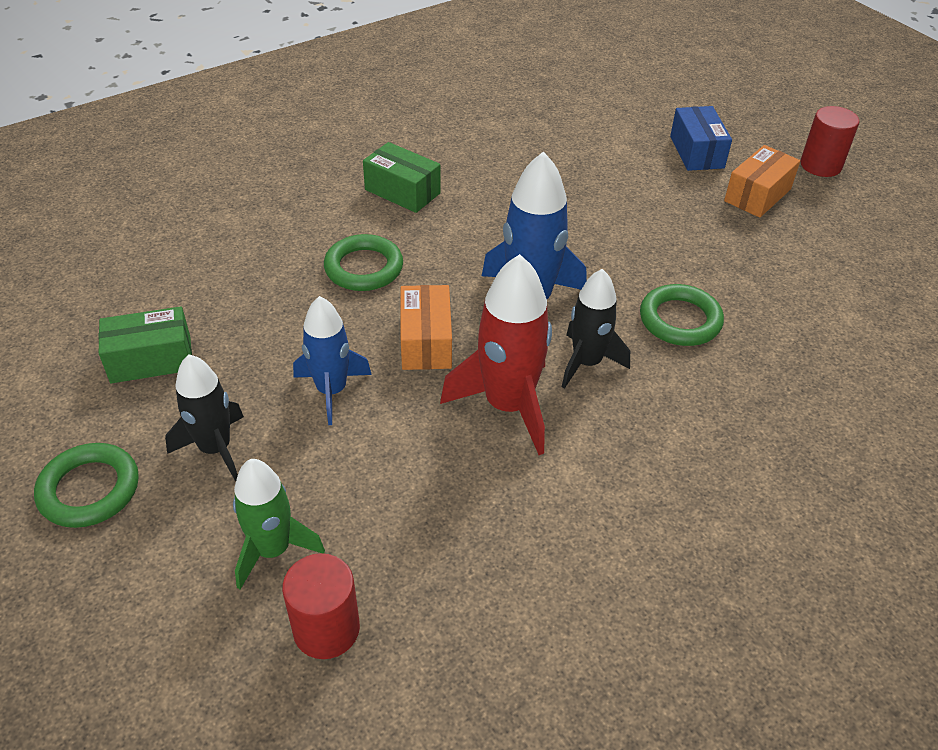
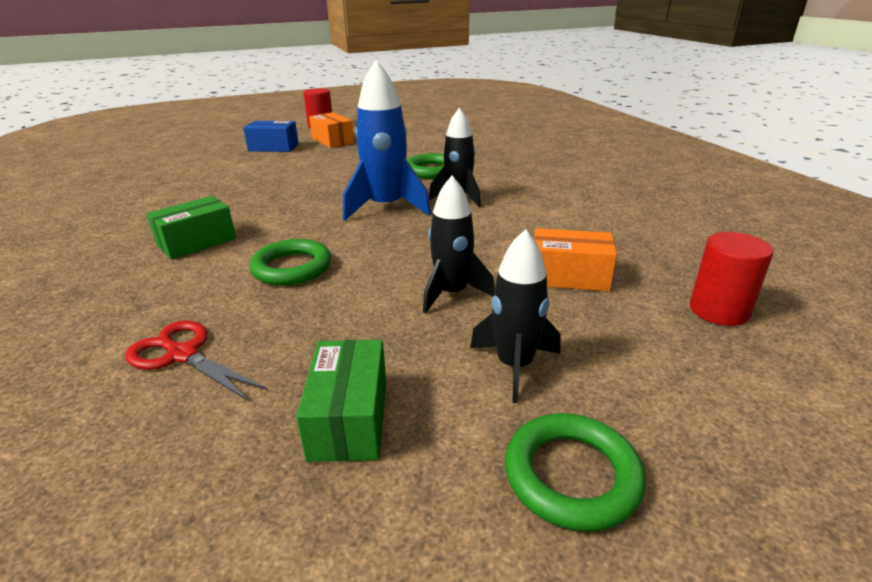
camera: 75 degrees left, 15 degrees down
(222, 252) = (183, 355): none -> red scissors
(273, 550) = (643, 333): green rocket -> none
(331, 391) = (452, 293): blue rocket -> black rocket
(426, 341) = (409, 247): orange box -> orange box (569, 276)
(508, 406) = (492, 225): red rocket -> none

